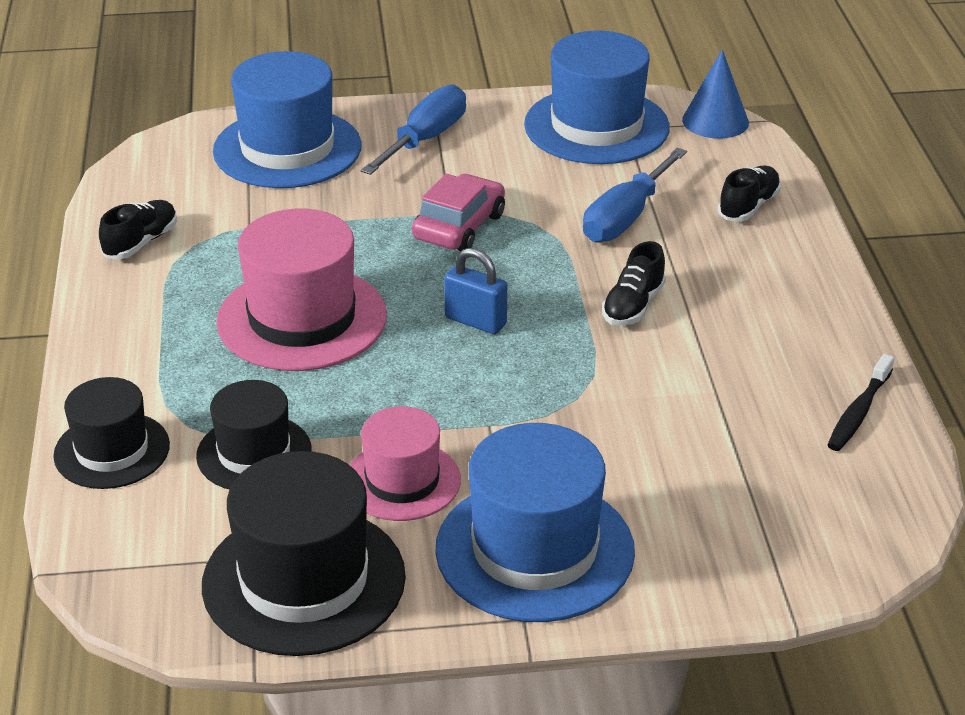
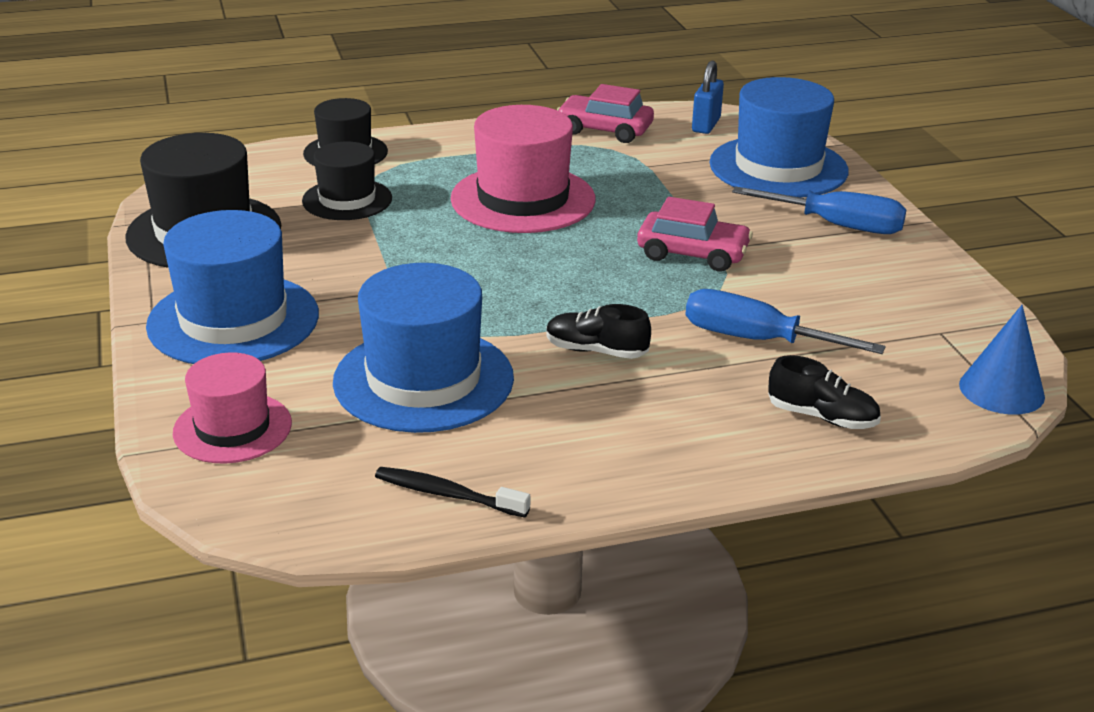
camera: 80 degrees right, 5 degrees down
(141, 242) = (604, 130): black shoe -> pink car
(402, 481) = (318, 258): pink hat -> pink hat (232, 428)
(475, 321) = (543, 272): blue padlock -> blue padlock (706, 125)
(596, 126) = (931, 314): blue hat -> blue hat (423, 380)

